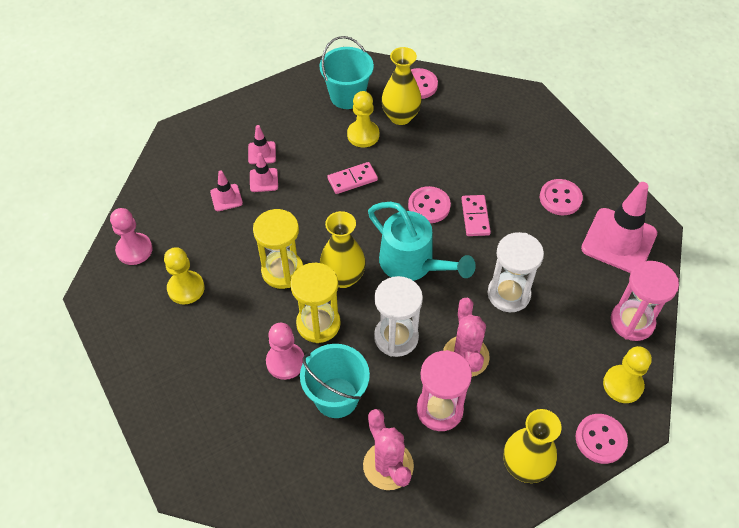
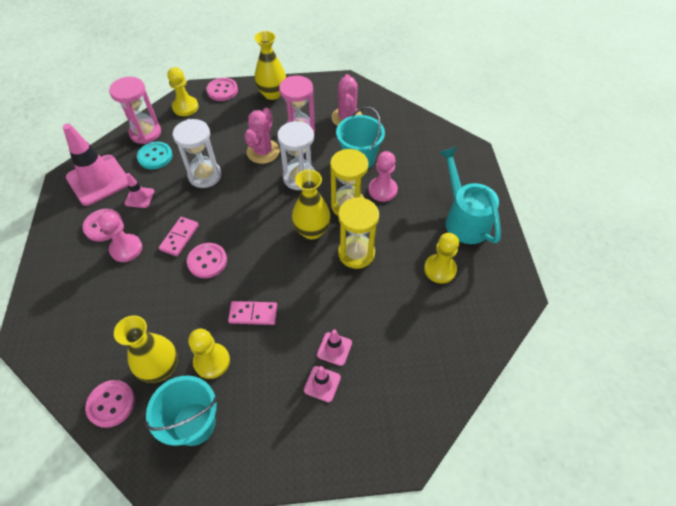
camera: 155 degrees left, 0 degrees up
(134, 250) = (478, 323): pink pawn -> pink pawn (126, 249)
(226, 198) = (377, 344): pink traffic cone -> pink traffic cone (139, 197)
(413, 264) = (254, 220): turquoise watering can -> turquoise watering can (463, 219)
(587, 294) = (155, 156): none -> turquoise button

